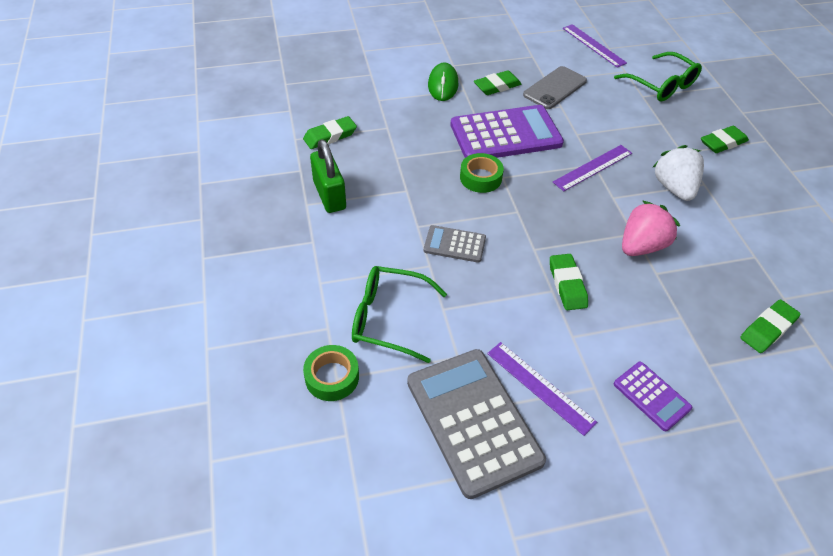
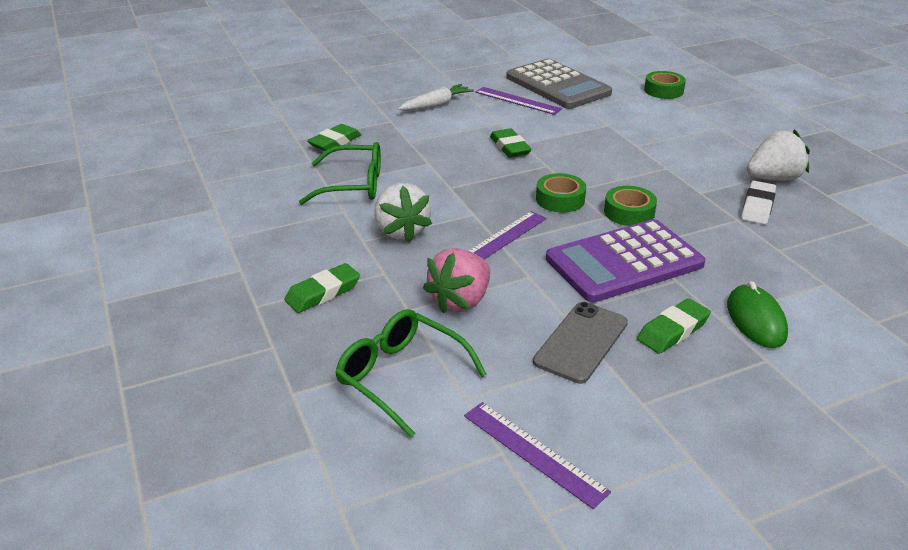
camera: 170 degrees right, 15 degrees down
(329, 195) = (773, 179): green padlock -> white strawberry
(330, 136) = (836, 230): green eraser -> none
(370, 167) = (757, 207): none -> white eraser
(388, 318) = (647, 116): green glasses -> green glasses (354, 185)
(454, 244) = (623, 160): grey calculator -> none
(534, 201) = (560, 199): none -> green tape
(641, 246) = (442, 179): pink strawberry -> pink strawberry (460, 301)
(651, 396) = (436, 105): purple calculator -> white carrot

